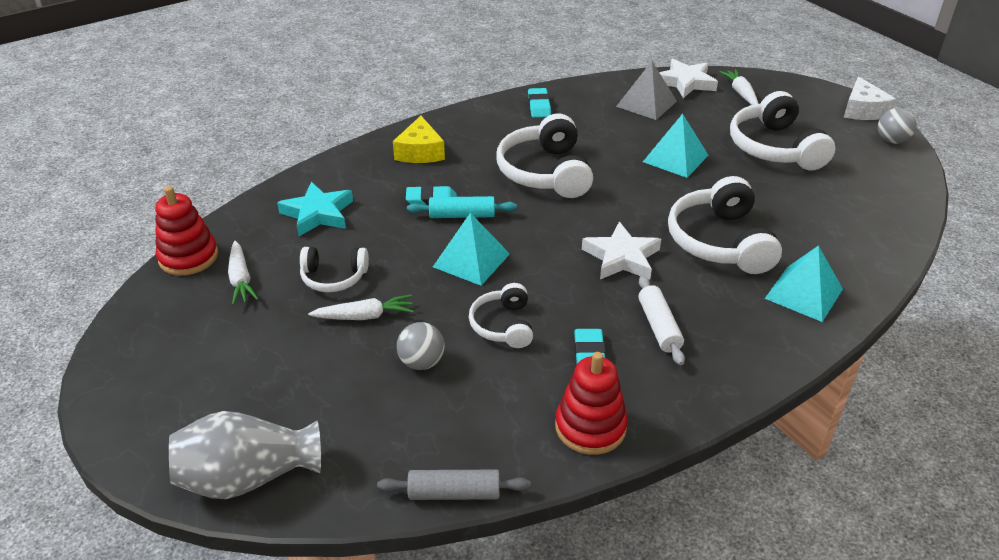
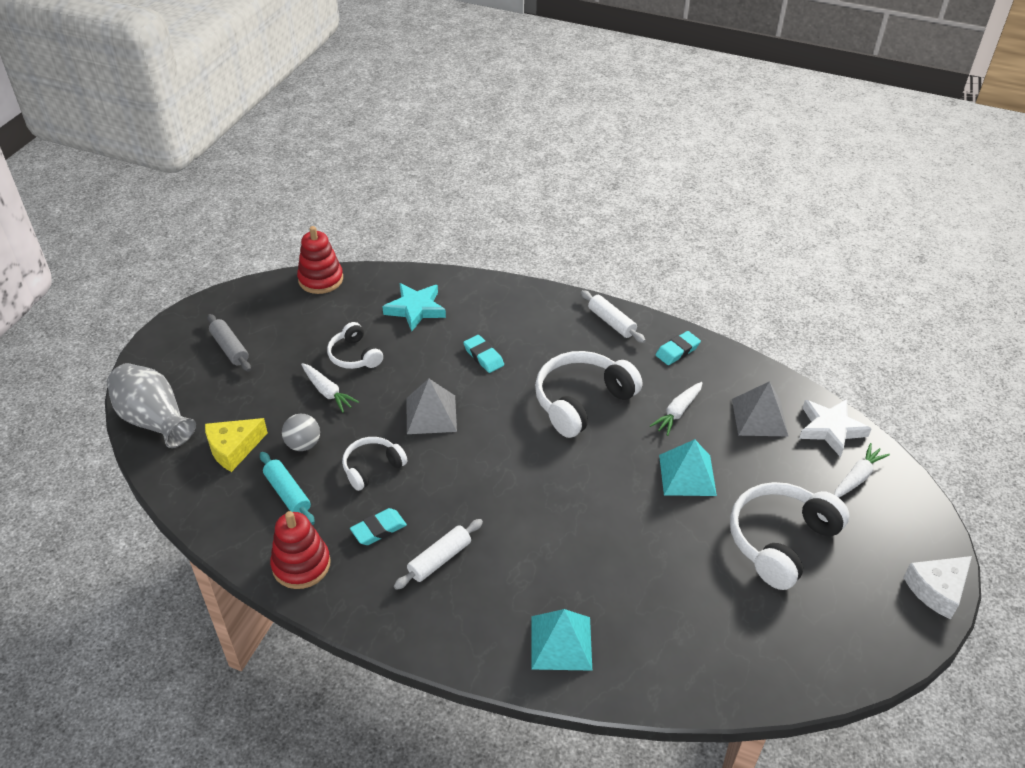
camera: 55 degrees right, 5 degrees up
(241, 279) = (318, 315): white carrot -> white carrot (677, 412)
(420, 152) = (539, 318): yellow cheese -> yellow cheese (233, 448)
(454, 493) = (197, 521): grey rolling pin -> grey rolling pin (230, 348)
(462, 215) = (480, 382): turquoise rolling pin -> turquoise rolling pin (288, 493)
(470, 120) = (611, 322): none -> white rolling pin
(471, 260) = (431, 414): turquoise pyramid -> grey pyramid
(621, 257) = (508, 499): white star -> none
(720, 242) = (586, 556): white headphones -> none
(891, 141) = (898, 634): grey ball -> none

